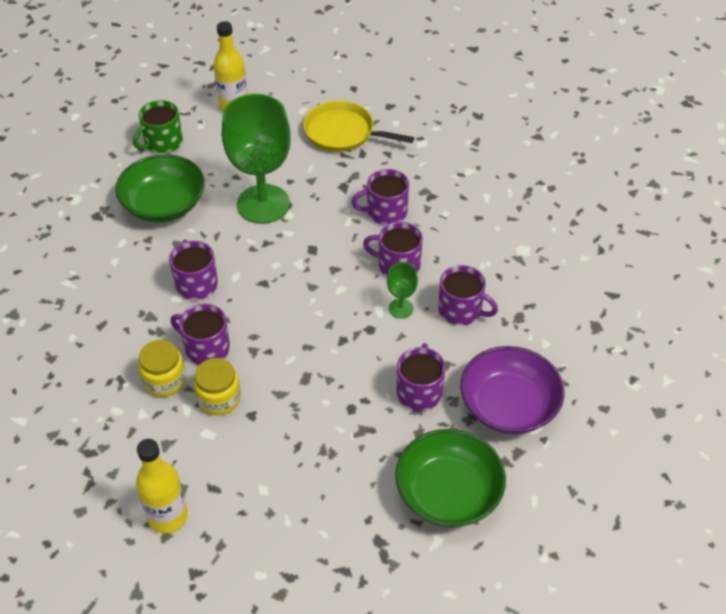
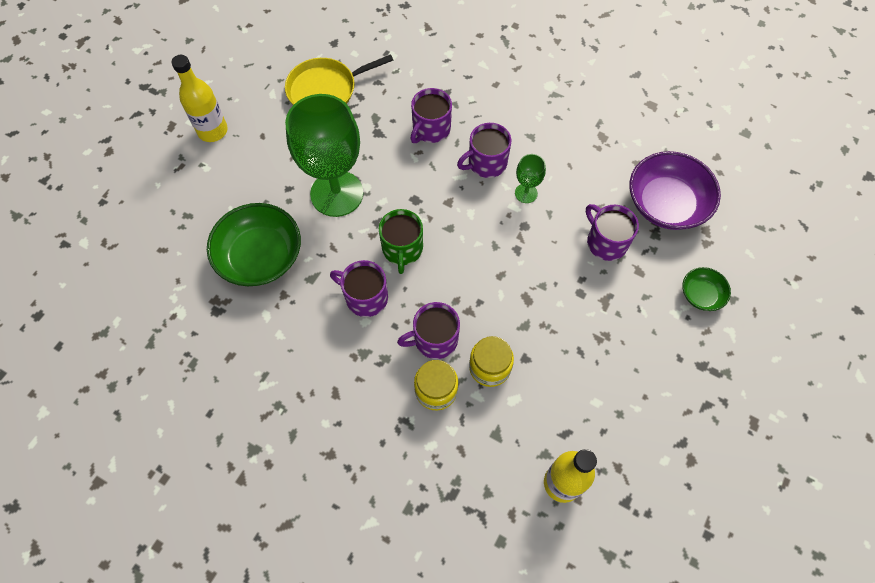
camera: 45 degrees left, 15 degrees up
(162, 142) = (192, 206): green mug -> green mug (402, 249)
(448, 493) = (701, 294): green bowl -> green bowl, size x0.51
(461, 310) = (563, 162): purple mug -> none

